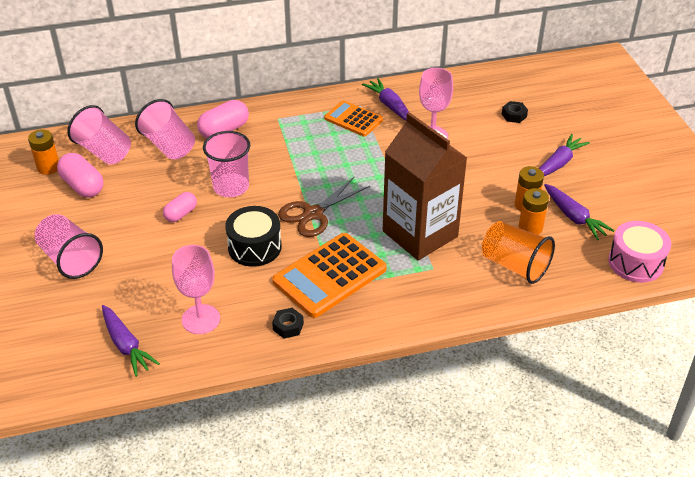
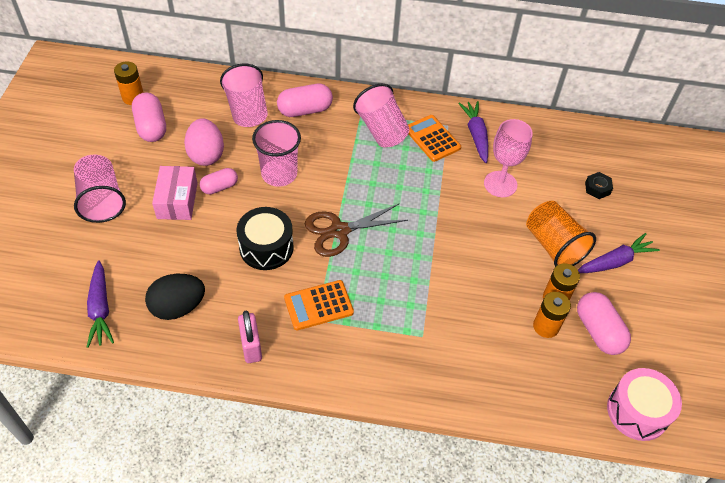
camera: 20 degrees right, 10 degrees up
(104, 151) = (188, 97): pink cup -> pink cup (381, 130)
(146, 237) = (177, 200): none -> pink box
(151, 192) = (206, 155): none -> pink egg
(201, 319) = (178, 307): pink goblet -> black egg
(288, 326) = (251, 346): black nut -> pink padlock
(329, 275) = (318, 305): orange calculator -> orange calculator, size x0.61
(420, 234) = (429, 292): brown carton -> none
(514, 265) = (506, 365): orange cup -> orange cup (553, 246)
(574, 217) = (598, 331): purple carrot -> pink capsule

